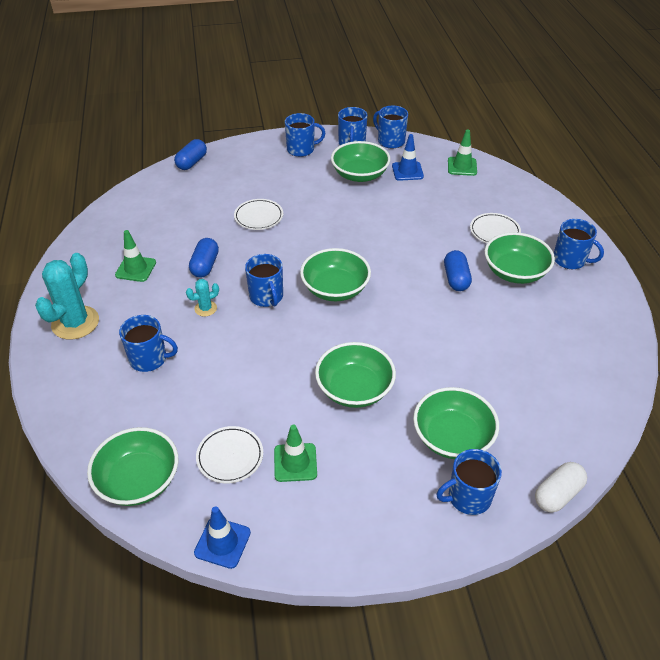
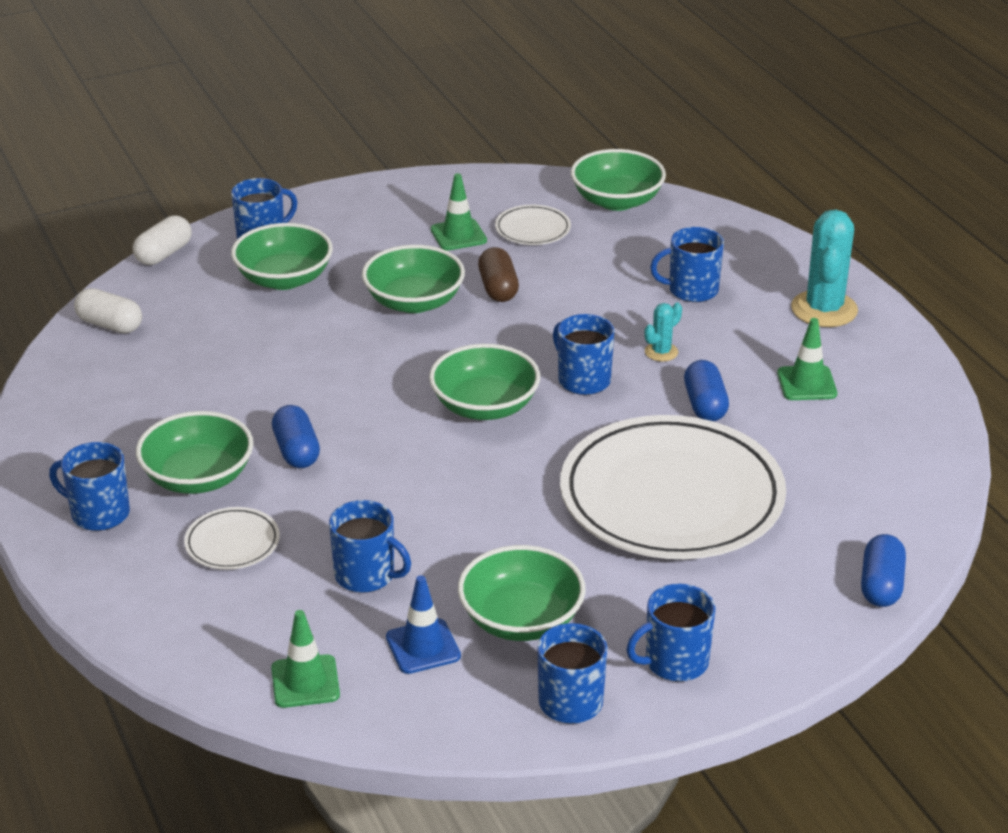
camera: 165 degrees right, 10 degrees down
(222, 542) = (503, 178): blue traffic cone -> none
(259, 216) = (671, 497): white plate -> white plate, size x2.44
(287, 390) = (498, 288): none -> brown capsule
(390, 141) = (483, 725): blue mug -> blue mug (366, 575)
(591, 412) = (110, 325): none -> white capsule

